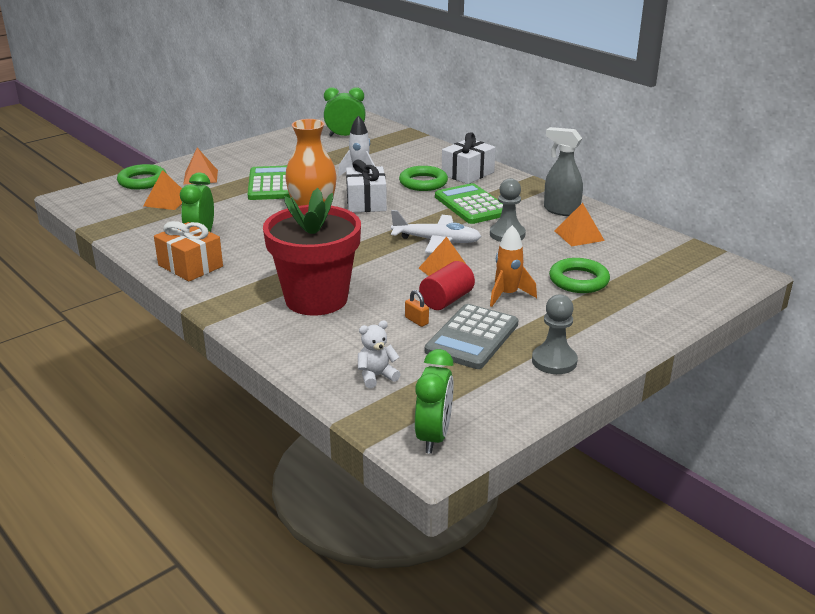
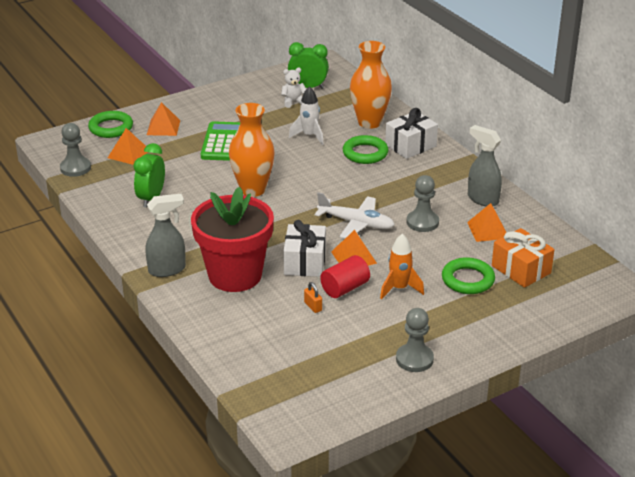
camera: 10 degrees right, 5 degrees up
(108, 217) = (75, 168): none -> grey pawn
(190, 266) = (137, 229): orange gift -> orange gift (521, 269)
(235, 301) = (167, 269): none -> grey spray bottle
(366, 202) = (305, 172): white gift -> white gift (305, 262)
(376, 376) = (265, 356): white teddy bear -> white teddy bear (293, 102)
(418, 158) = (369, 122): none -> orange vase
(433, 437) = (294, 416): green clock -> none
(471, 205) = (401, 185): green calculator -> none
(472, 338) = (354, 328): grey calculator -> none

